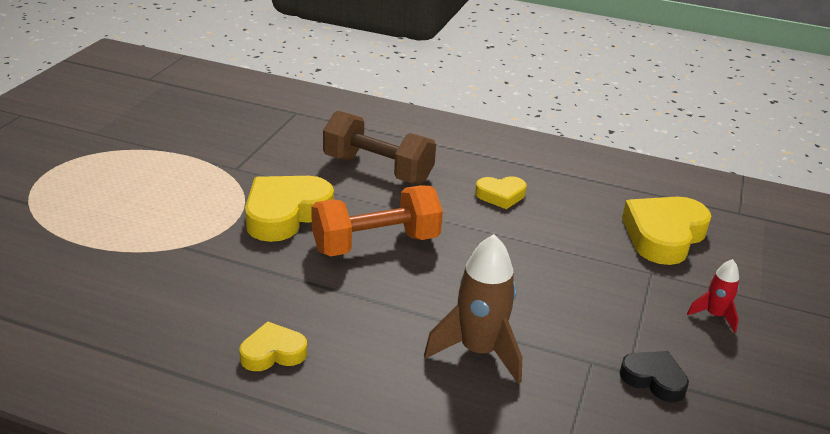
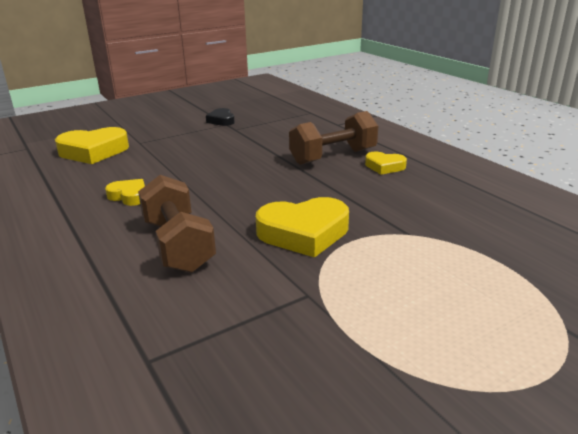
camera: 140 degrees left, 5 degrees down
(364, 347) = (333, 157): none -> brown dumbbell
(376, 244) = (263, 194): orange dumbbell -> none
(478, 351) = (279, 143): brown rocket -> none
(714, 315) = (152, 126): red rocket -> none

